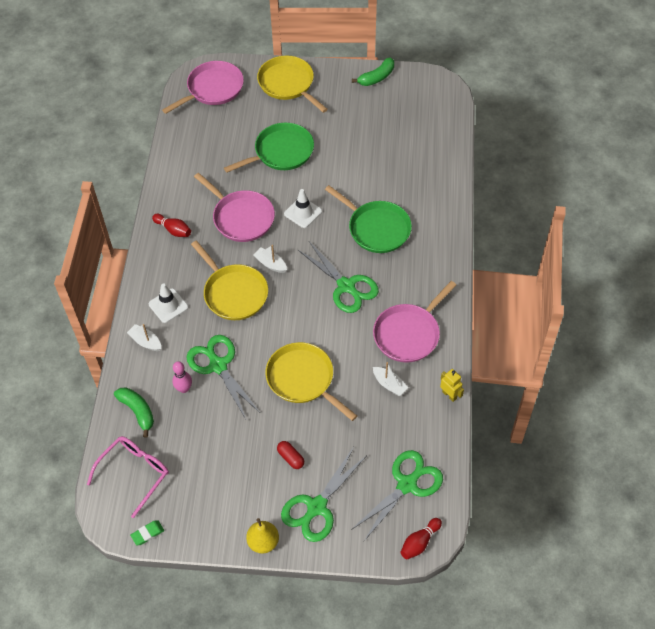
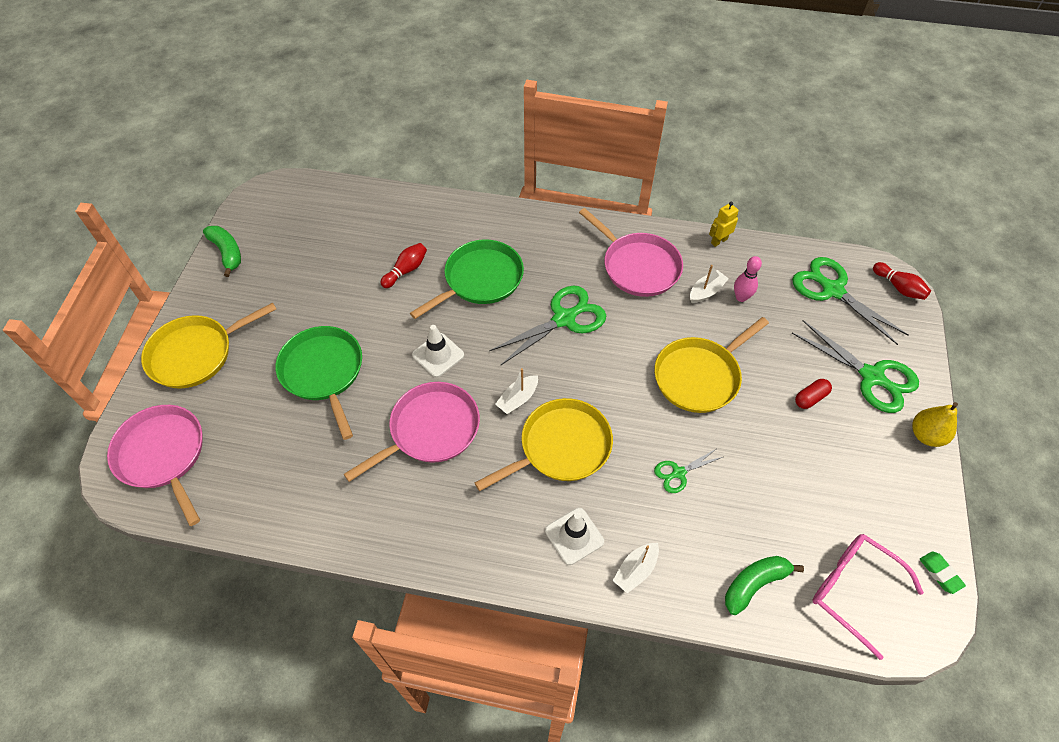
camera: 85 degrees left, 0 degrees up
(173, 230) = (434, 524): red bowling pin -> red bowling pin (406, 270)
(184, 388) = (715, 519): pink bowling pin -> pink bowling pin (741, 297)
(218, 365) = (678, 473): green scissors -> green scissors, size x0.52

